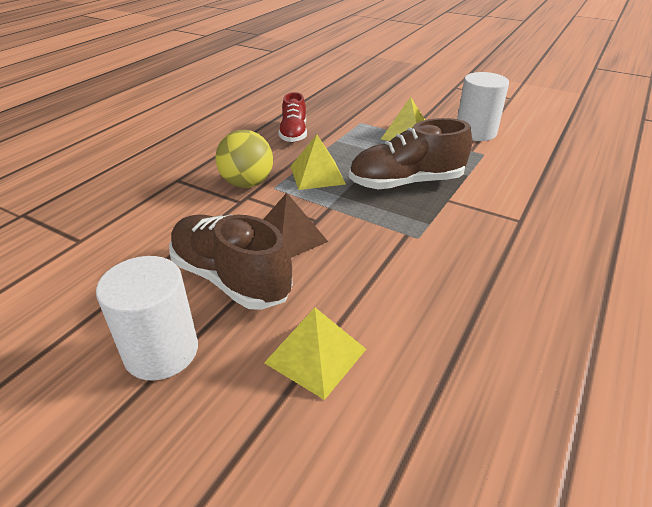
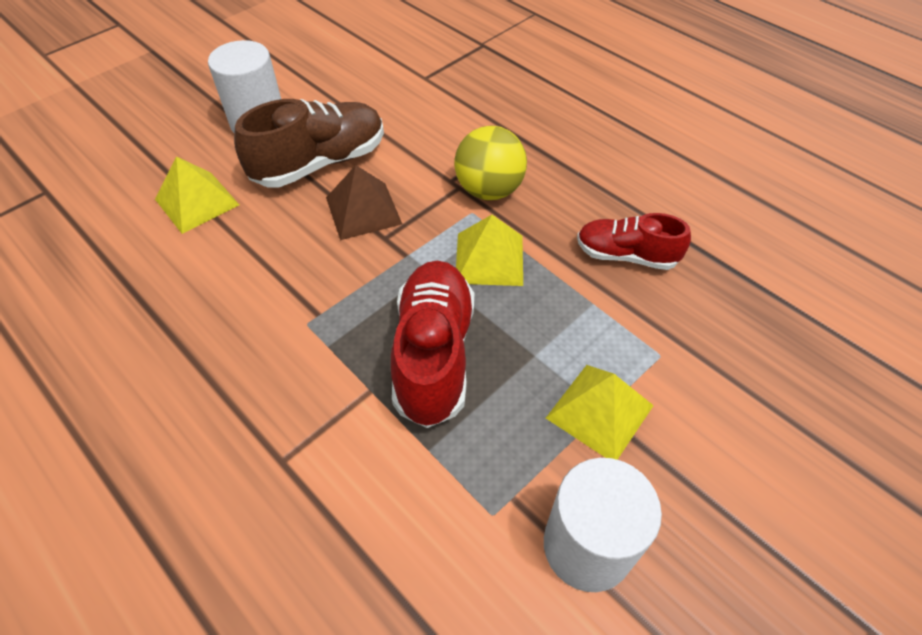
camera: 105 degrees right, 15 degrees up
(406, 183) = (434, 354): brown shoe -> red shoe

